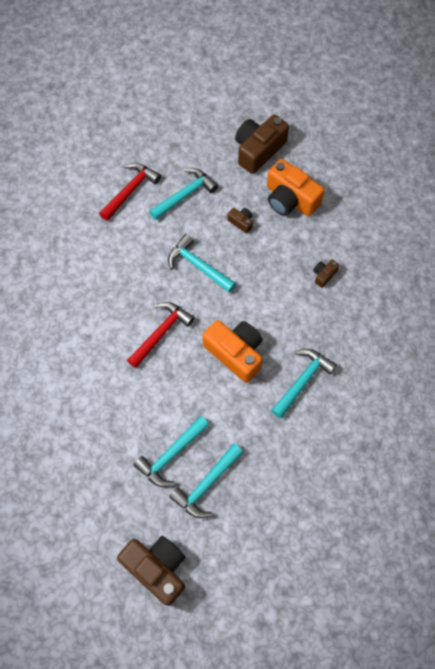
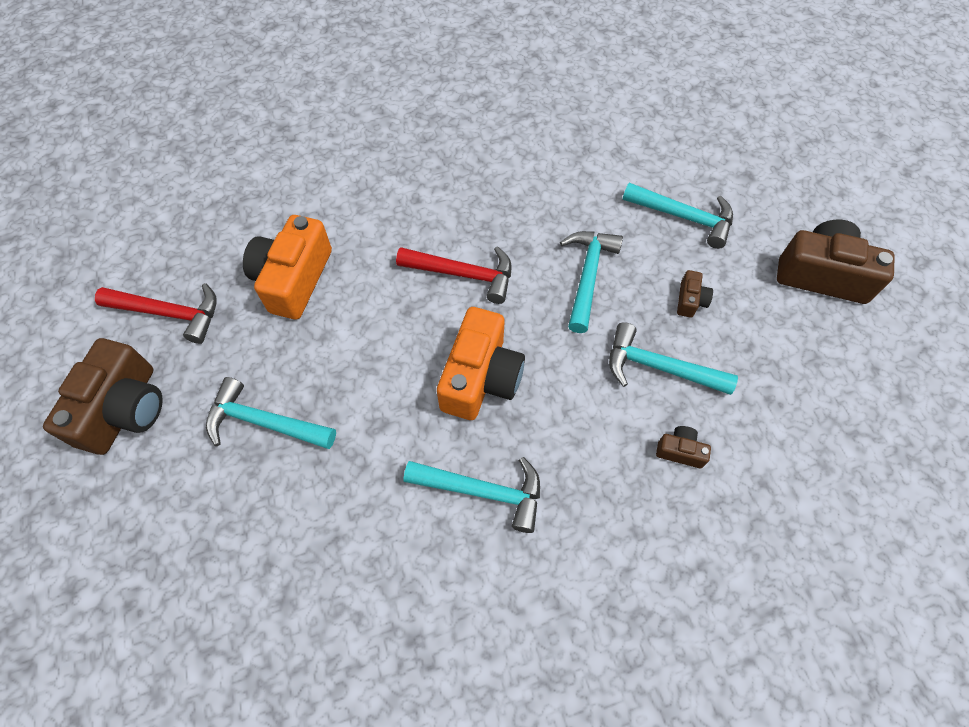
camera: 65 degrees right, 5 degrees down
(130, 191) = (646, 157): red hammer -> red hammer (169, 313)
(171, 454) = (292, 359): turquoise hammer -> turquoise hammer (659, 367)
(290, 199) = (774, 349): orange camera -> orange camera (293, 279)

